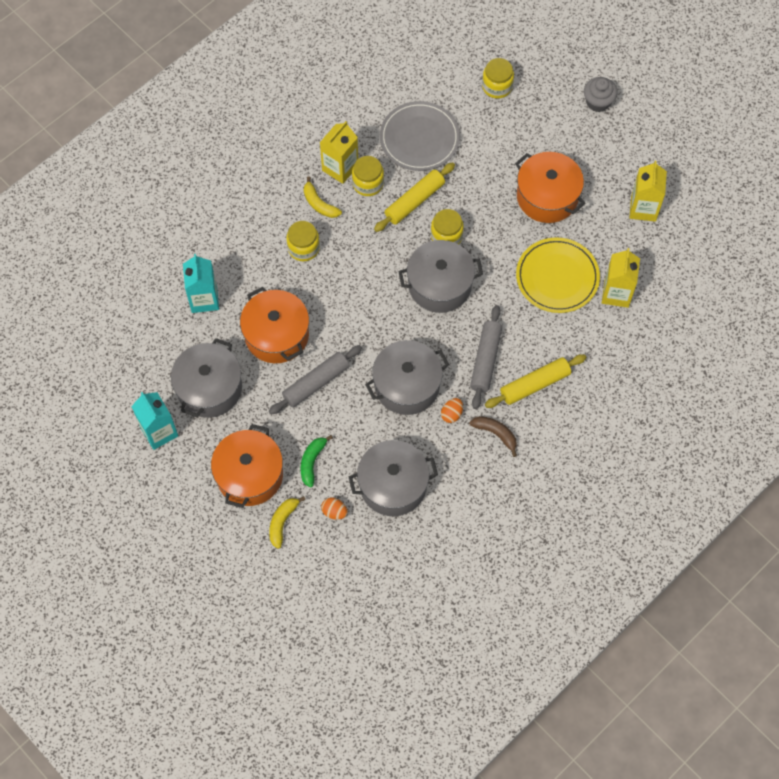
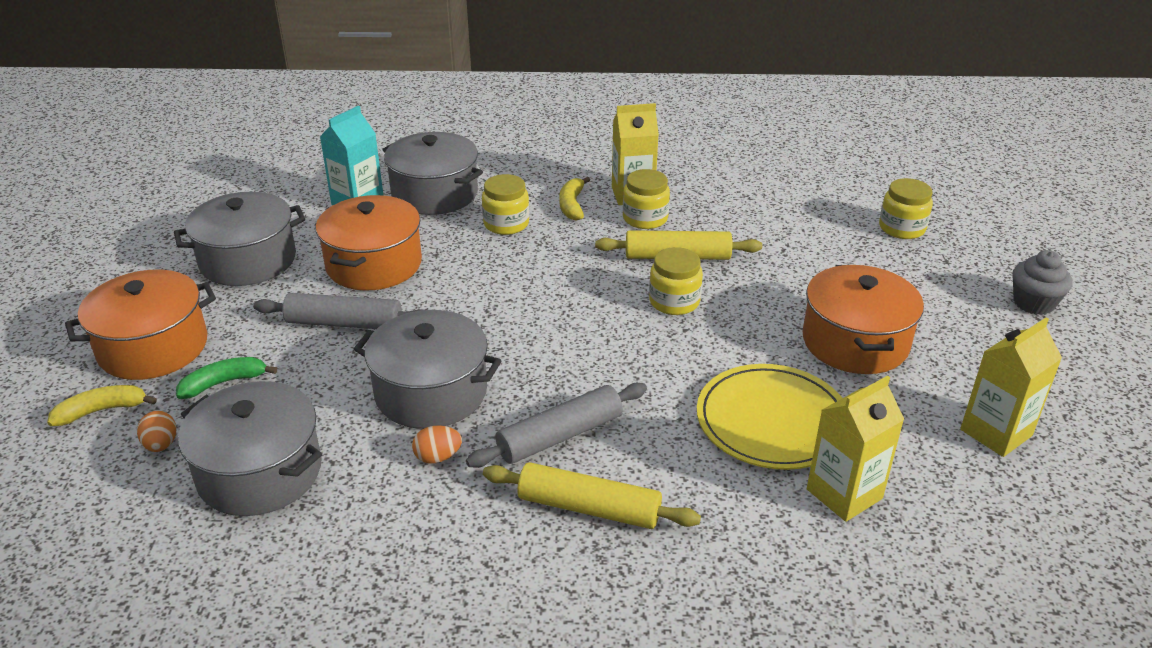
camera: 45 degrees right, 30 degrees down
(159, 432) = (152, 260): turquoise carton -> none
(419, 138) = (752, 218): grey plate -> none
(439, 285) = (606, 334): grey pot -> grey pot (435, 194)
(496, 434) = (459, 521): brown banana -> none

